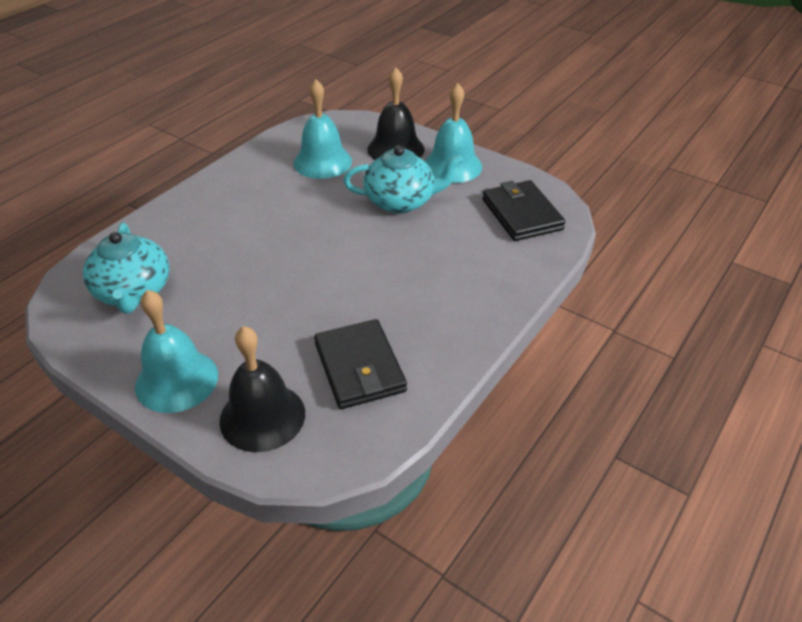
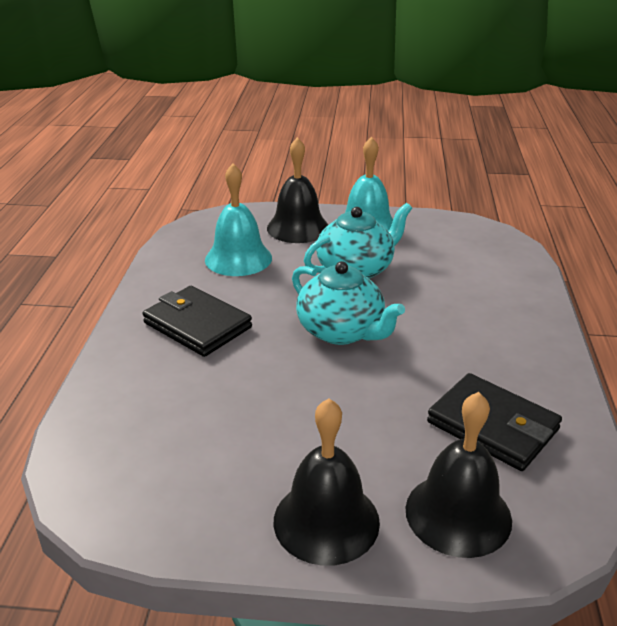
camera: 30 degrees left, 10 degrees down
(133, 292) = (169, 452): turquoise teapot -> turquoise teapot (341, 331)
(177, 380) = (326, 521): turquoise bell -> black bell
(521, 214) = (472, 248): black wallet -> black wallet (197, 325)

